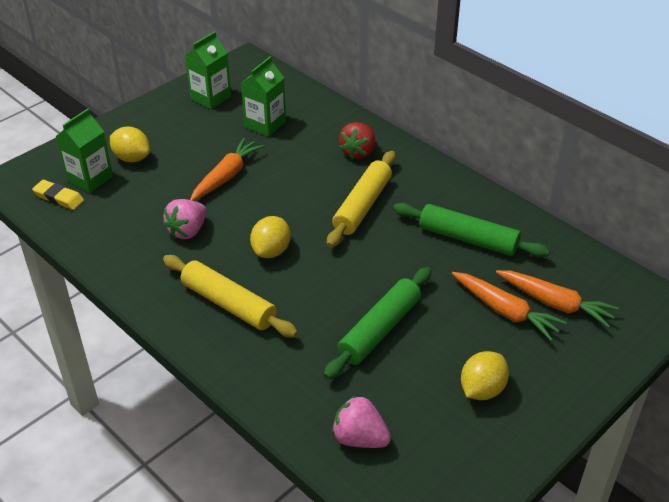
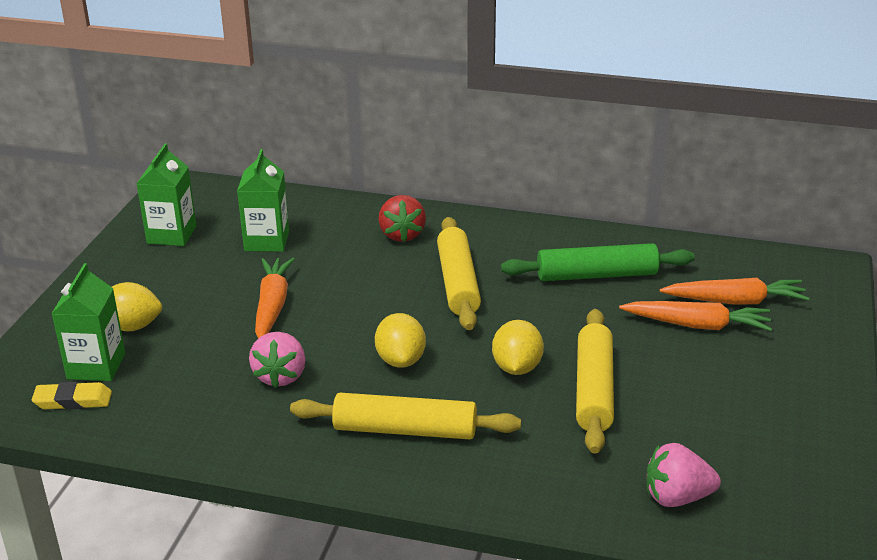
camera: 30 degrees left, 10 degrees down
(379, 329) = (593, 389): green rolling pin -> yellow rolling pin
(482, 389) = (747, 402): yellow lemon -> yellow lemon (517, 367)

